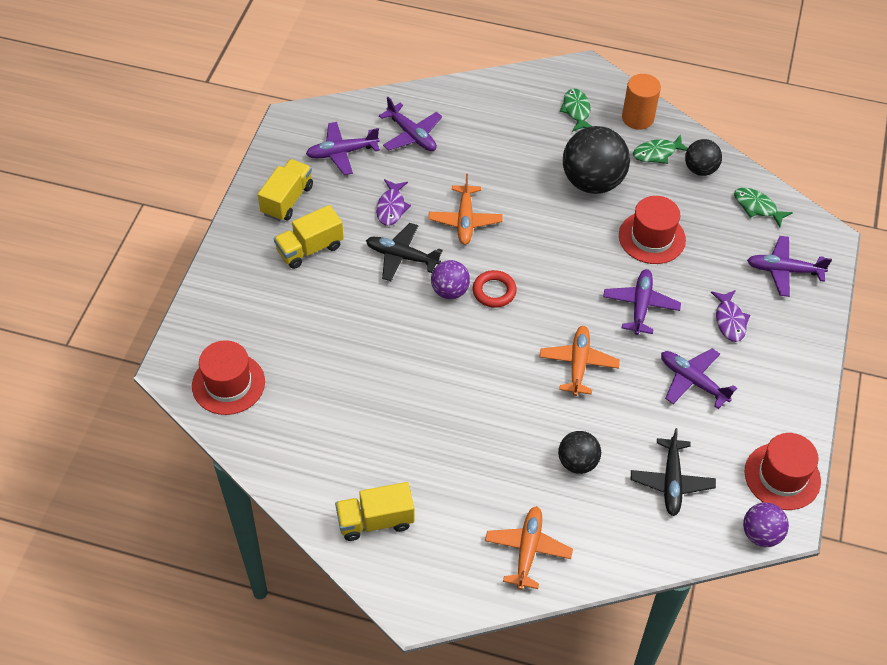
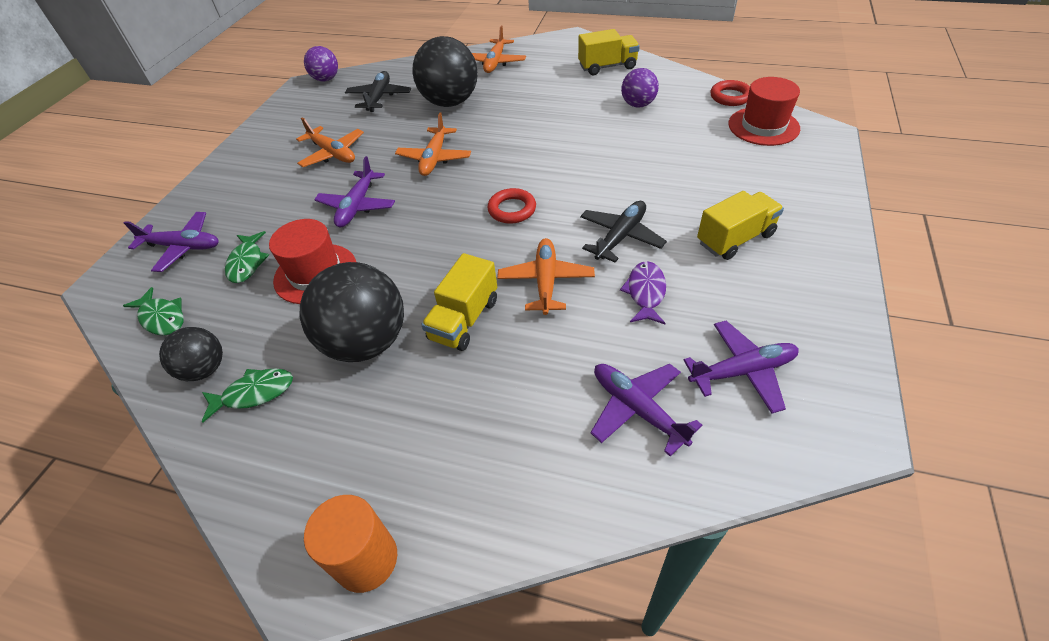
camera: 175 degrees left, 5 degrees down
(243, 439) = (730, 97): none -> red ring
(287, 200) = (793, 295): yellow truck -> yellow truck (464, 319)
(401, 257) = (620, 237): black plane -> black plane turned 75 degrees counterclockwise
(450, 291) = (560, 207): purple ball -> purple ball (638, 105)
(576, 110) = (354, 473): green fish -> green fish (247, 263)
(577, 462) = (450, 102): black ball -> black ball, size x1.81
(637, 118) = (255, 461): orange cylinder -> orange cylinder (366, 559)
(692, 381) = (333, 153): purple plane -> orange plane
(729, 320) = (272, 199): purple fish -> none
(782, 476) = (292, 105): red hat -> none

